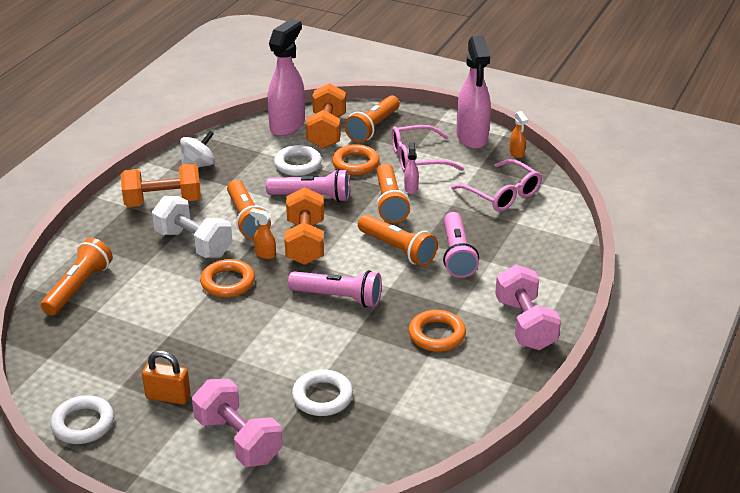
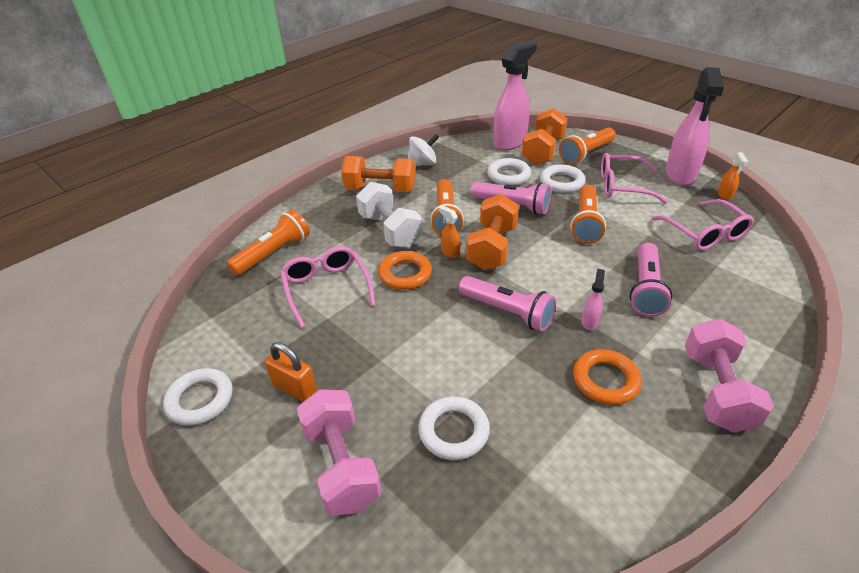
camera: 20 degrees right, 5 degrees up
(154, 310) = (326, 288): none -> pink glasses
(355, 164) = (561, 182): orange ring -> white ring
(398, 249) = (583, 271): orange flashlight -> none
(411, 188) = (610, 212): pink spray bottle -> pink spray bottle (589, 321)

